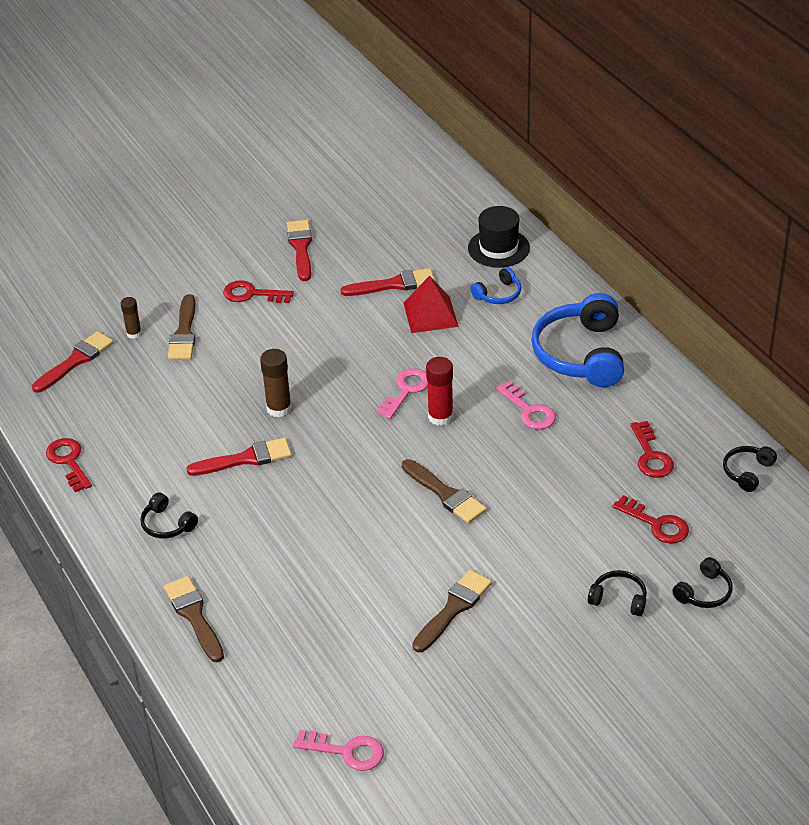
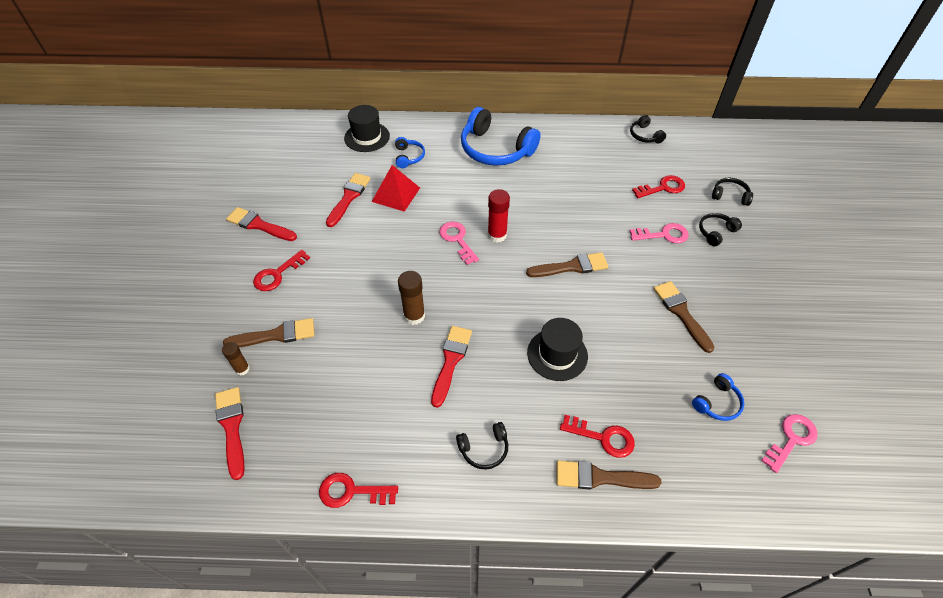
camera: 60 degrees left, 10 degrees up
(184, 333) = (276, 335): brown brush -> brown brush turned 45 degrees counterclockwise
(314, 530) = (557, 354): none -> black hat
(348, 677) = (717, 403): none -> blue headphones
(529, 410) = (525, 193): pink key -> pink key (663, 235)
(651, 455) = (604, 163): red key -> red key (603, 437)
(704, 592) = (730, 195): black headphones -> black headphones turned 60 degrees counterclockwise

